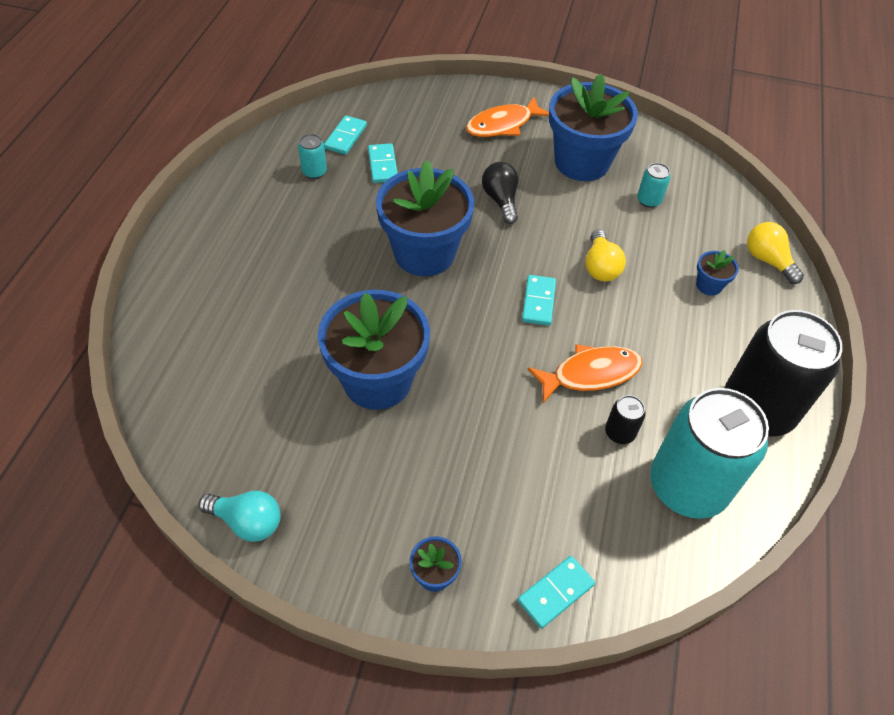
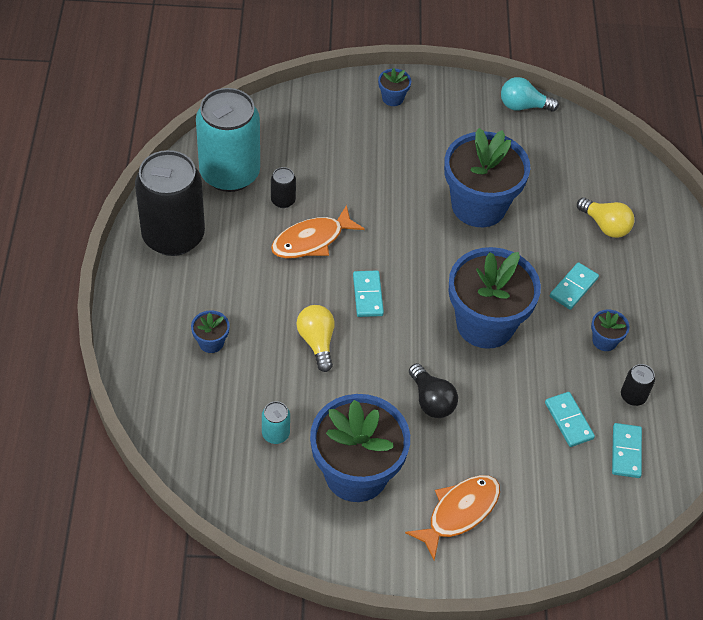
camera: 165 degrees right, 0 degrees up
(313, 218) = (604, 341): none -> blue flower pot
(314, 172) = (633, 396): turquoise can -> black can
(555, 592) = (314, 101): turquoise domino -> turquoise domino (573, 287)
(767, 260) = (150, 382): yellow light bulb -> yellow light bulb (605, 225)

